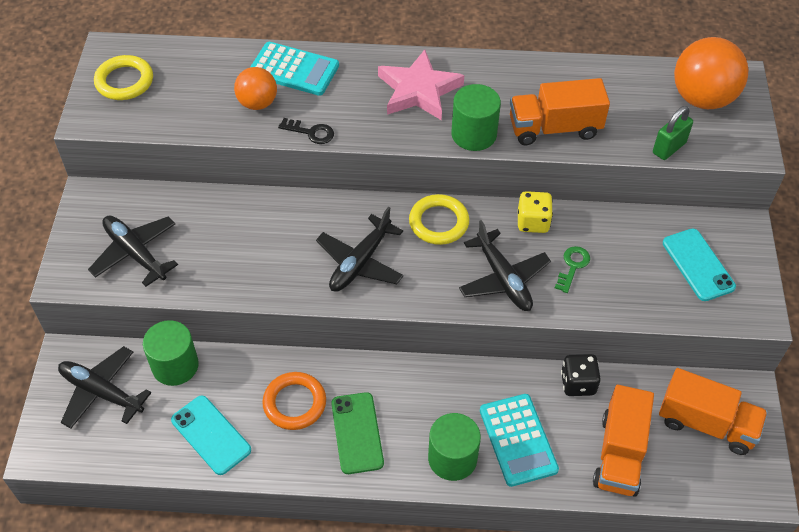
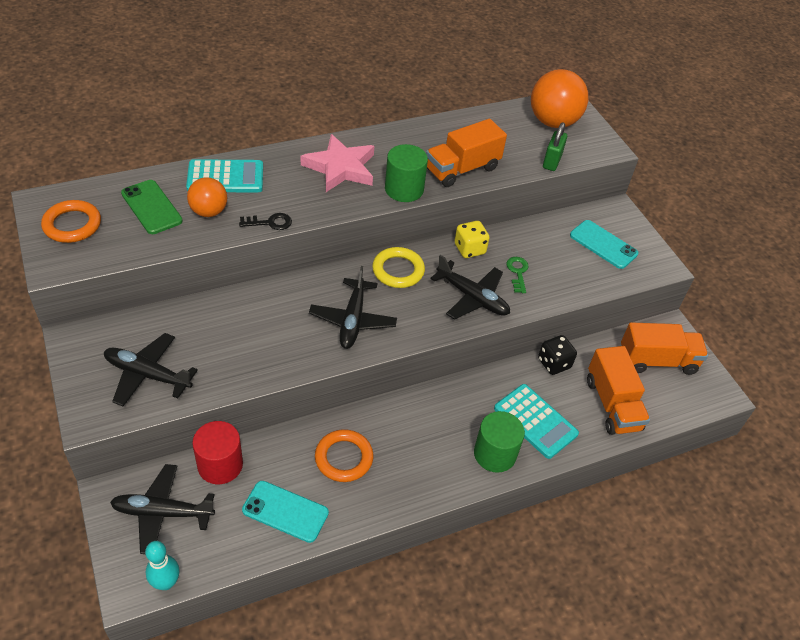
camera: 30 degrees left, 5 degrees down
(72, 459) = (166, 582): none -> turquoise bowling pin
(124, 81) = (72, 225): yellow ring -> orange ring
(175, 365) = (220, 465): green cylinder -> red cylinder
(357, 433) = (409, 463): green phone -> green phone (151, 207)

